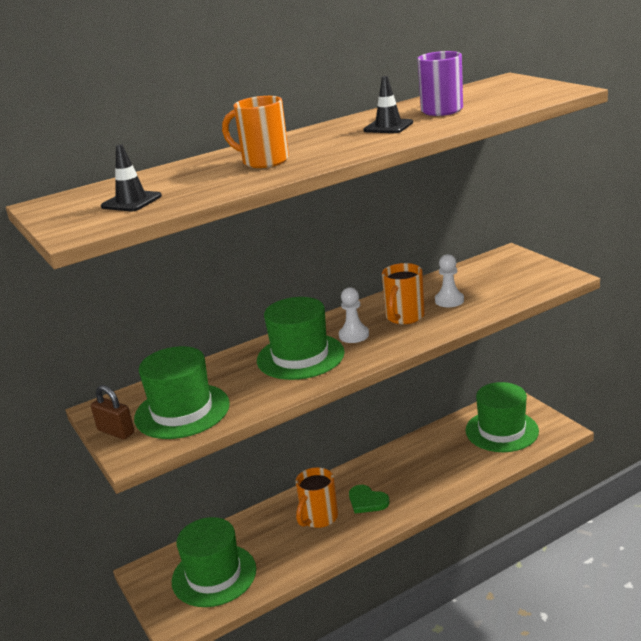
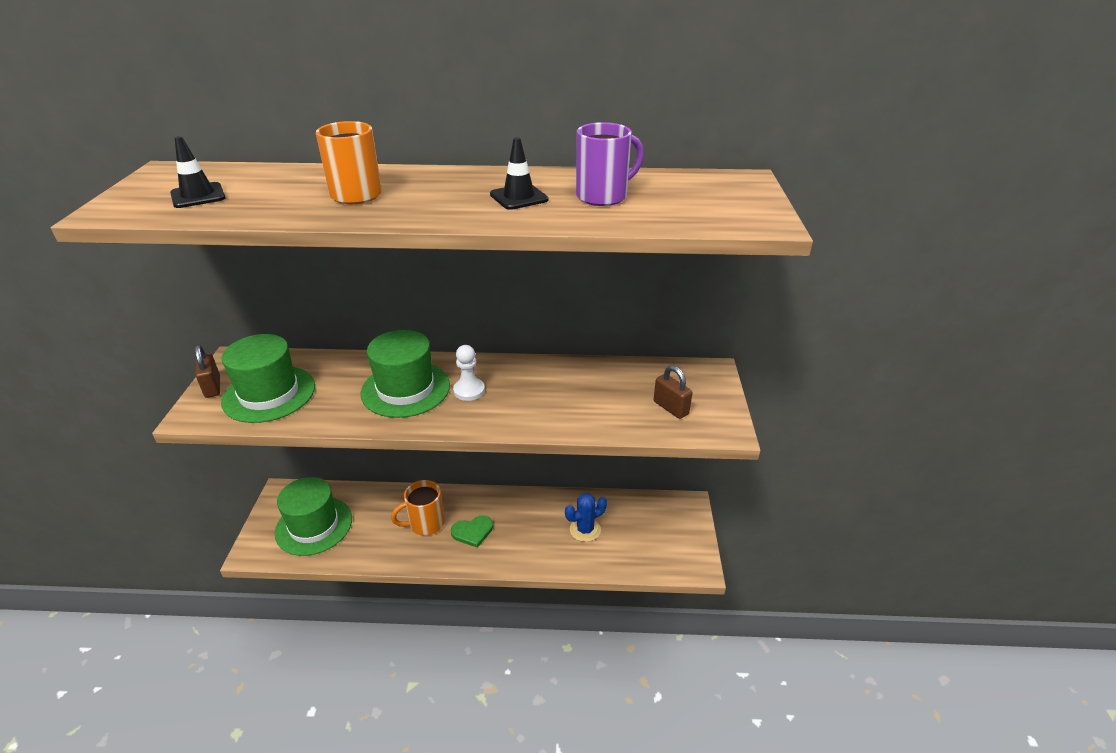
camera: 30 degrees right, 10 degrees up
(367, 501) = (472, 532): green heart -> green heart turned 90 degrees counterclockwise
(404, 317) = (530, 394): orange mug -> none
(449, 300) = (589, 397): white pawn -> none
(454, 452) = (585, 530): none -> blue cactus
(501, 431) = (646, 533): green hat -> none
(513, 282) = (671, 408): none -> brown padlock

